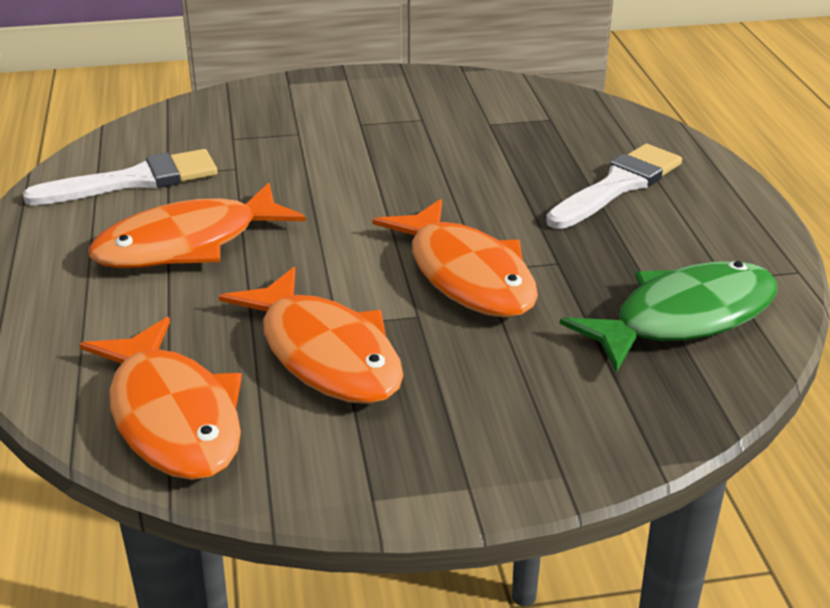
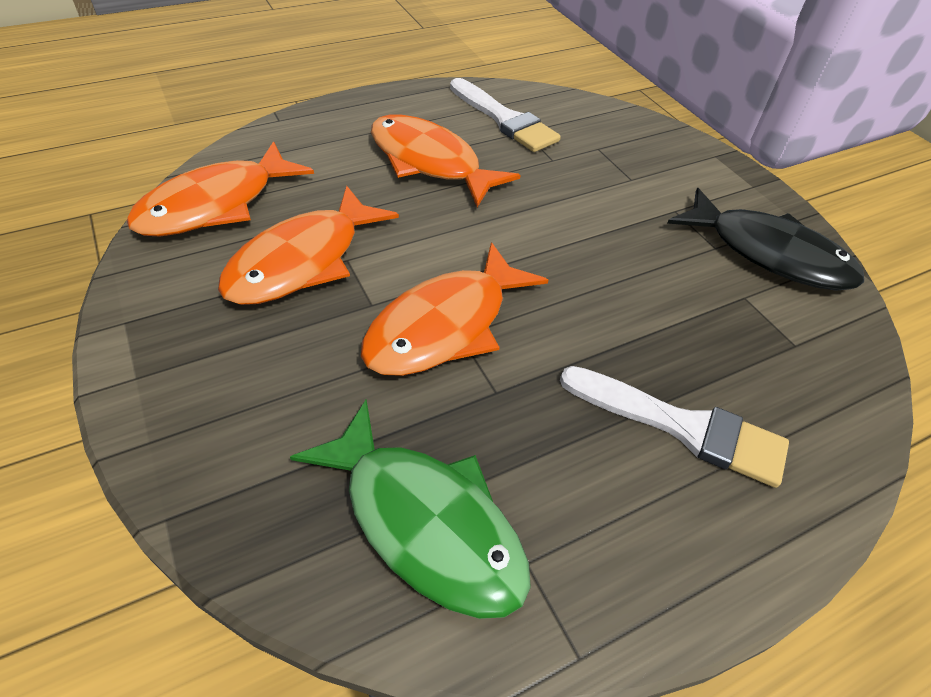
camera: 70 degrees right, 15 degrees up
(442, 98) = (769, 253): none -> black fish

